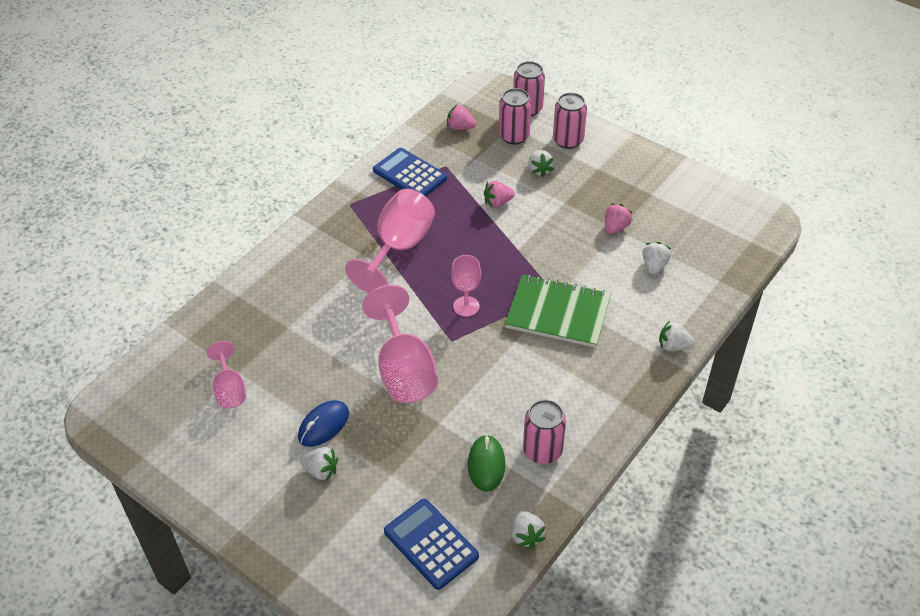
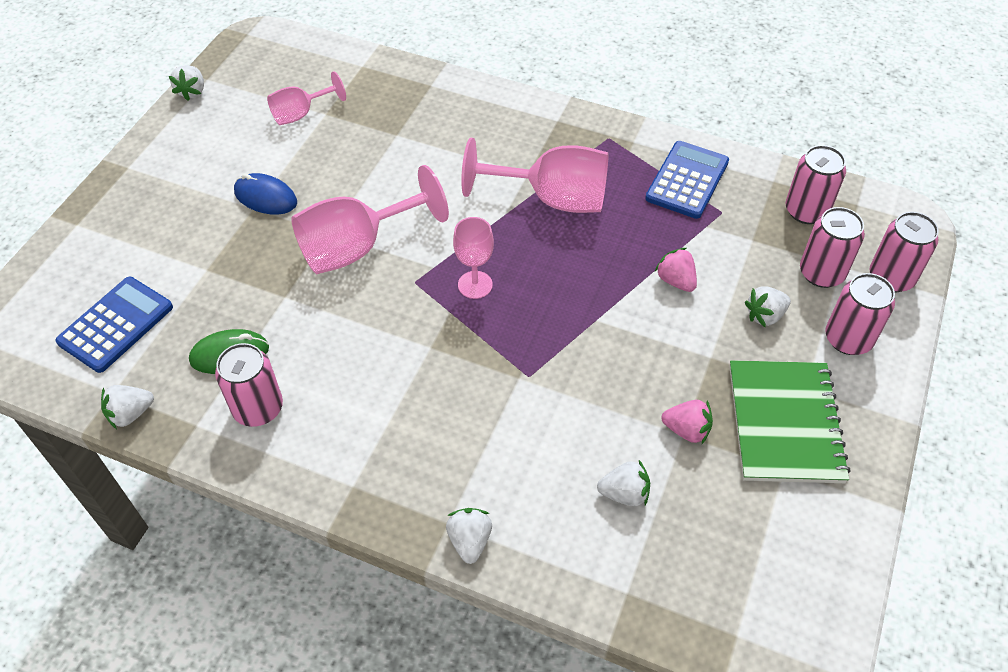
camera: 75 degrees right, 5 degrees up
(321, 470) = (205, 210): white strawberry -> white strawberry (192, 91)
(460, 127) = (806, 211): pink strawberry -> pink can
(558, 313) = (493, 386): green notebook -> green notebook (785, 423)

